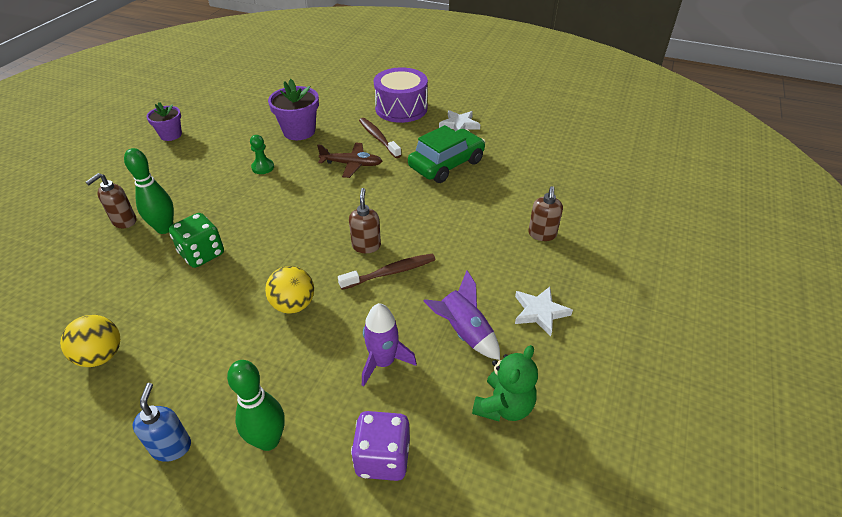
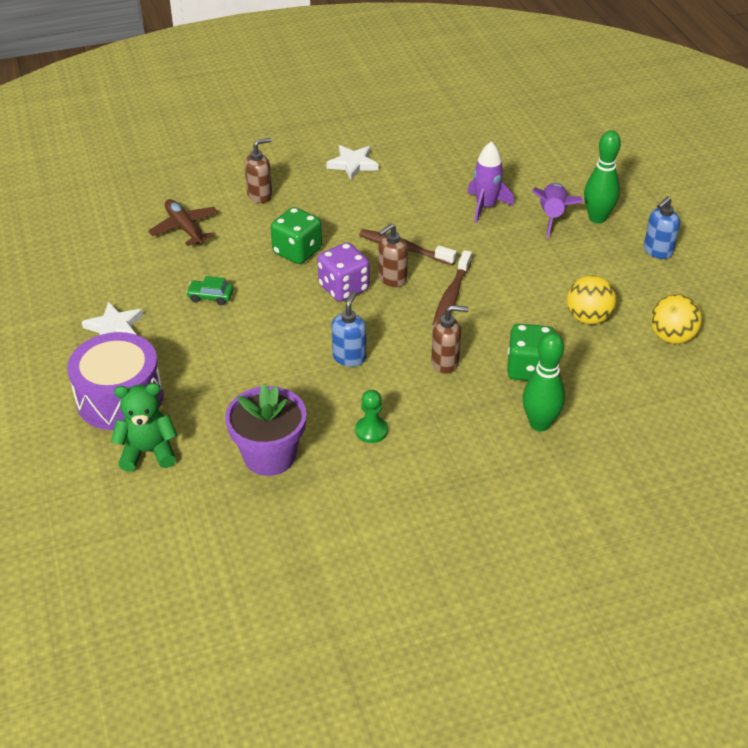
camera: 130 degrees left, 0 degrees up
(124, 221) = (573, 464): brown soap dispenser -> brown soap dispenser (445, 362)
(171, 135) = (414, 581): purple flower pot -> none
(293, 305) = (500, 276): yellow ball -> yellow ball (588, 318)
(323, 188) = (349, 357): none -> blue soap dispenser
(352, 164) = (286, 363): brown plane -> brown plane (184, 228)
(378, 138) = (212, 376): brown toothbrush -> brown toothbrush (451, 296)
(383, 458) = (543, 173): purple dice -> purple dice (344, 288)
(446, 164) = (210, 297): green car -> green car, size x0.43
(450, 218) = (297, 251): none -> green dice
(464, 332) = (415, 186): purple rocket -> purple rocket (553, 216)
(504, 406) = (450, 148): green teddy bear -> green teddy bear (148, 452)

